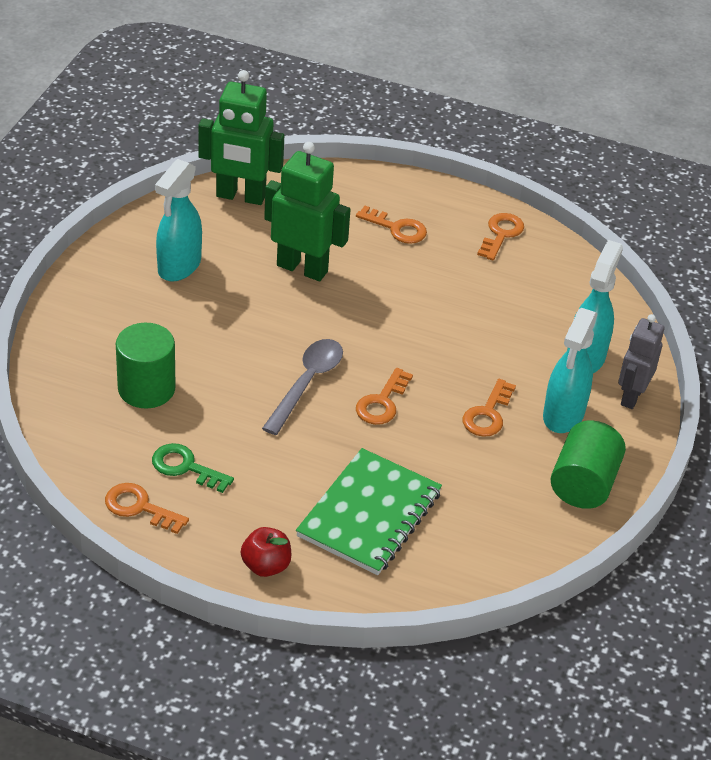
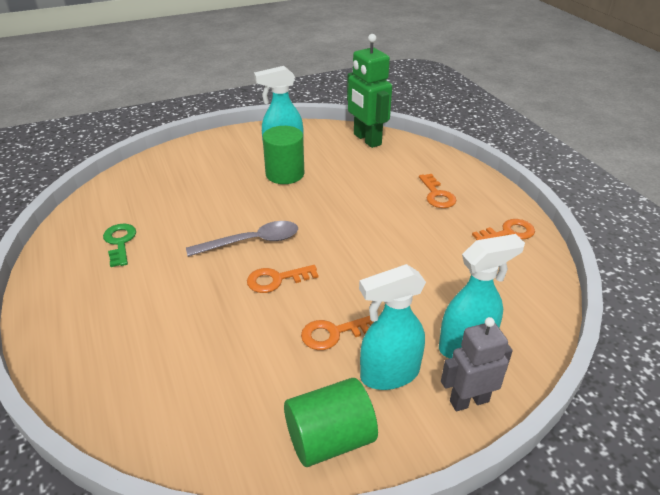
camera: 50 degrees right, 5 degrees down
(139, 507) = (66, 246): orange key -> none
(146, 389) = (172, 195): green cylinder -> green cylinder (285, 174)
(266, 566) = (57, 324): red apple -> none
(302, 268) = (346, 186): green robot -> none
(369, 514) = (158, 340): green notebook -> none

